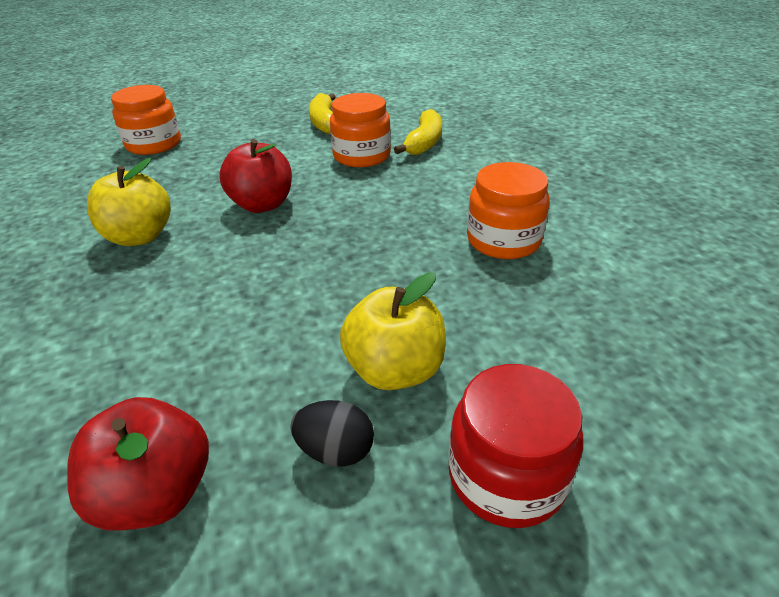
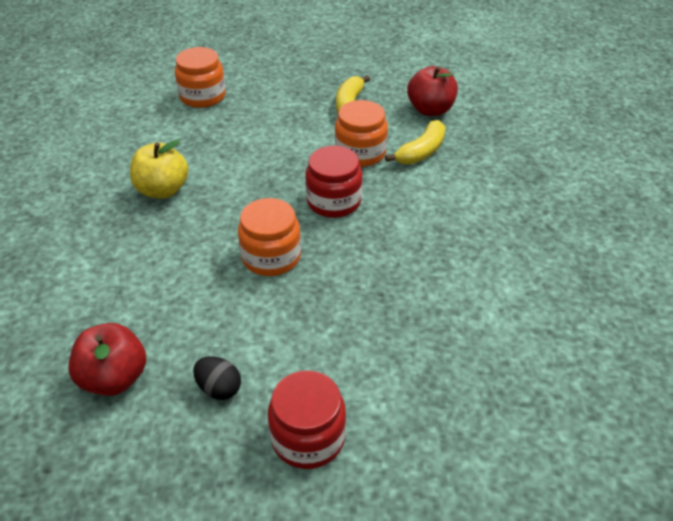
camera: 20 degrees right, 5 degrees up
(262, 204) = (259, 184): red apple -> red apple (430, 110)
(360, 201) = (334, 201): none -> red jar
(395, 370) = (281, 349): yellow apple -> none
(503, 240) = (421, 271): orange jar -> orange jar (271, 257)

